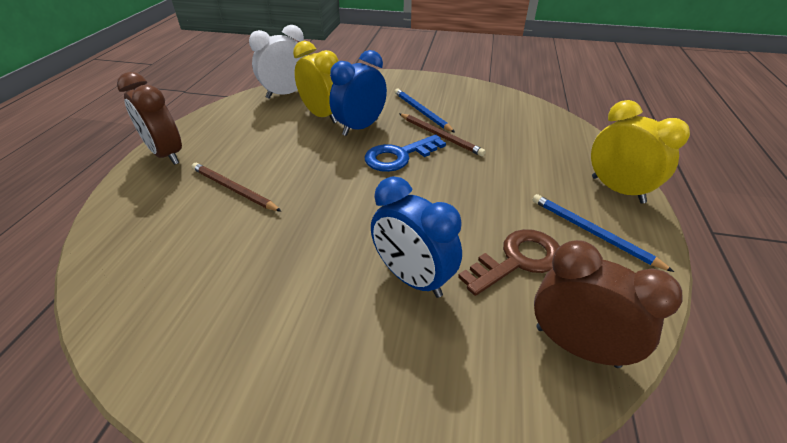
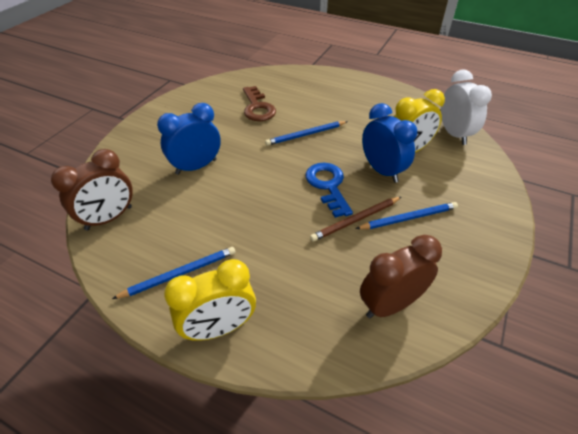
camera: 105 degrees right, 5 degrees up
(167, 154) = (360, 84): brown clock -> brown clock (390, 304)
(233, 189) = (311, 108): brown pencil -> none
(304, 184) = (305, 135): none -> blue pencil
(517, 260) = (181, 217): brown key -> brown key (257, 108)

